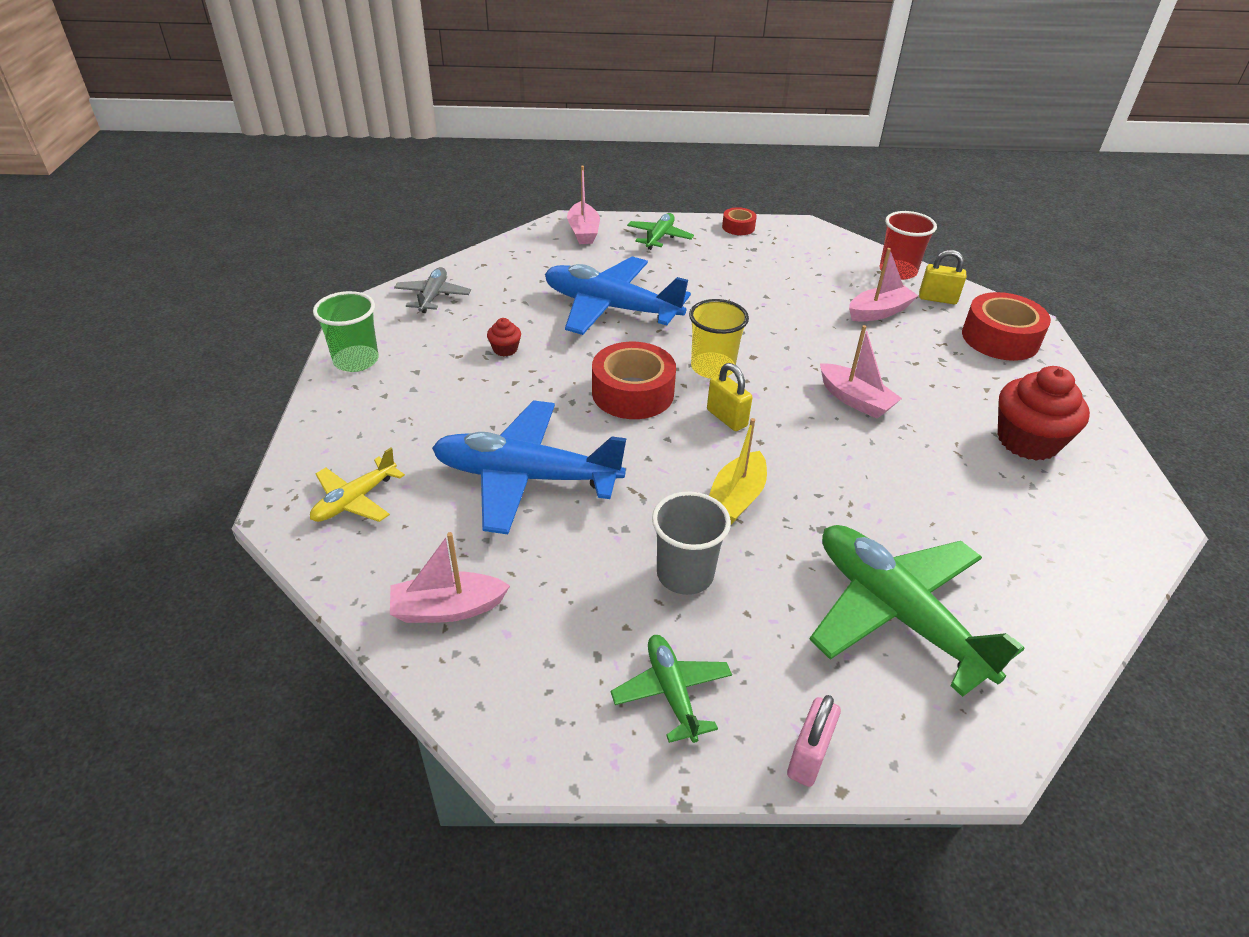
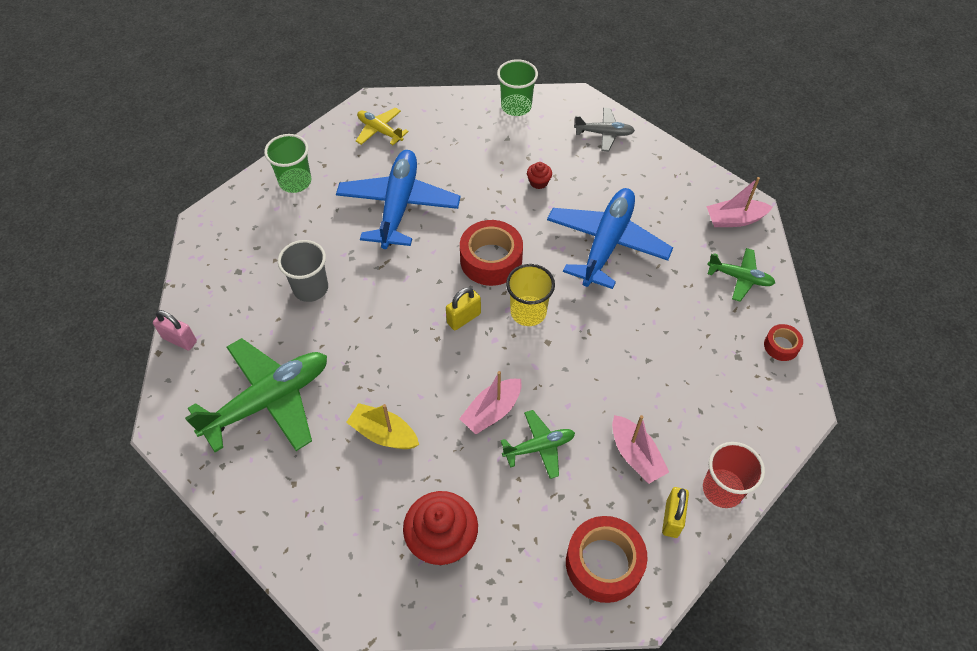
camera: 90 degrees right, 15 degrees up
(447, 609) = (295, 182): pink boat -> green cup
(671, 692) = (228, 280): green plane -> green plane (539, 447)
(736, 498) = (376, 319): yellow boat -> yellow boat (383, 433)

